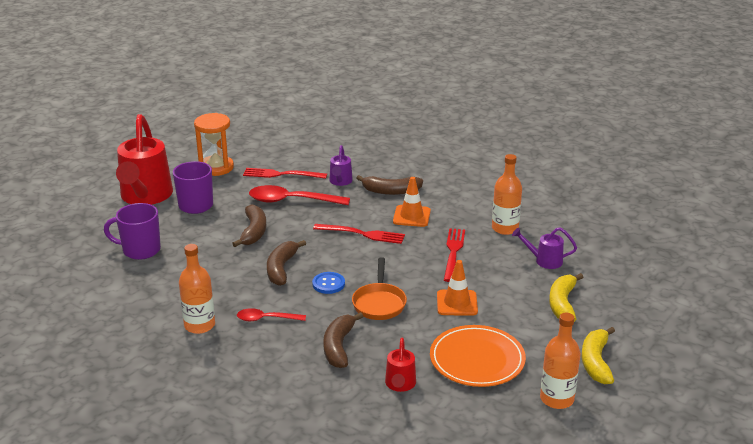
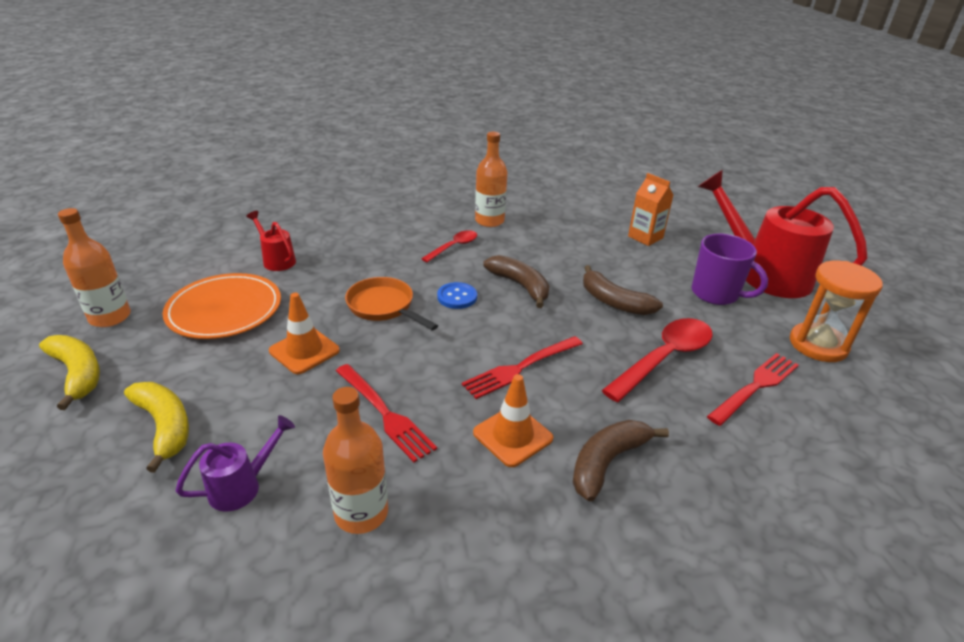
camera: 130 degrees right, 5 degrees up
(140, 250) = (645, 237): purple mug -> orange carton
(338, 347) = (365, 258): brown banana -> none
(340, 182) = (686, 428): purple watering can -> none

